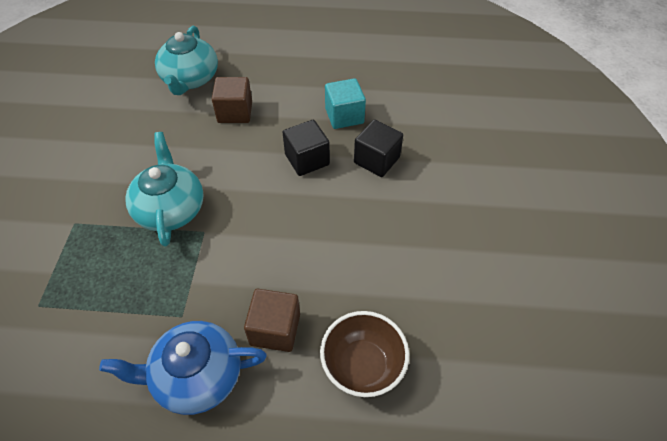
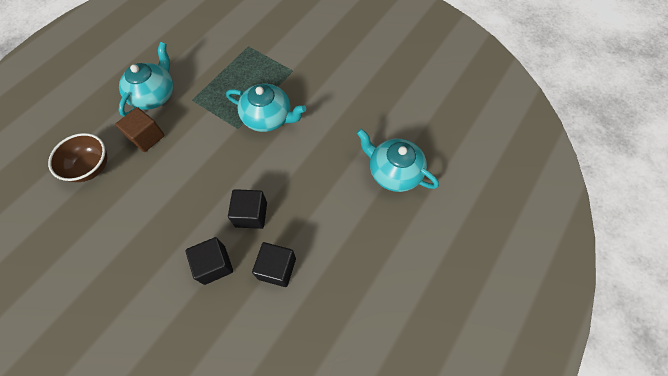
camera: 120 degrees right, 10 degrees up
(196, 376) = (154, 95): blue teapot -> turquoise teapot
(235, 112) = (334, 188): brown cube -> none
(344, 116) = (277, 268): turquoise cube -> black cube

